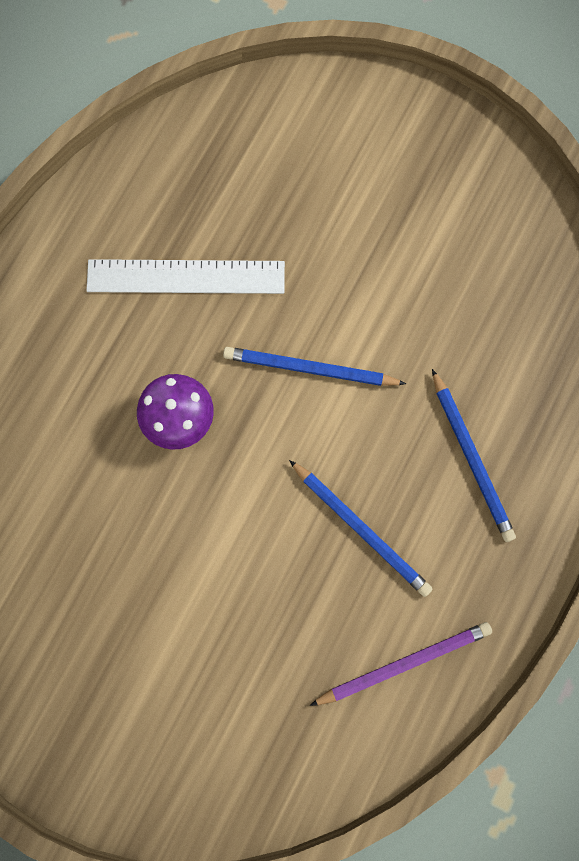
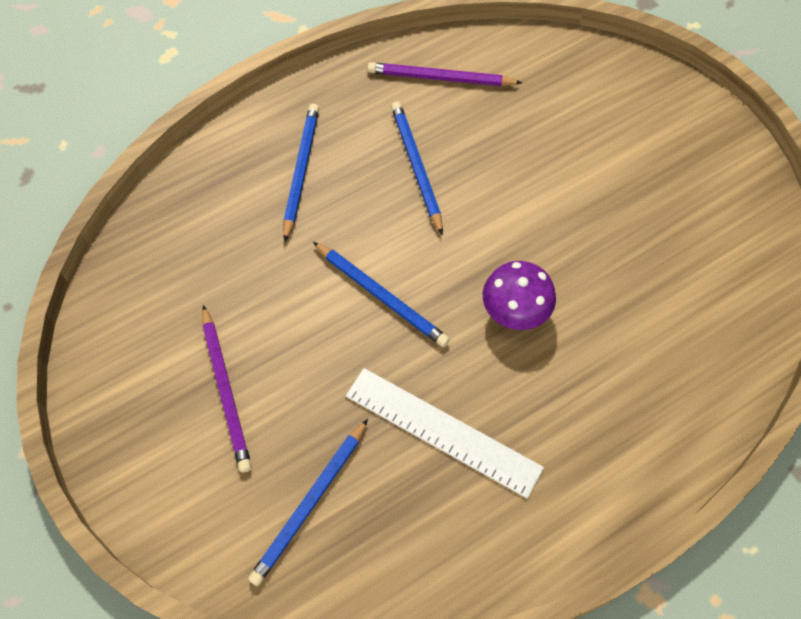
camera: 150 degrees left, 15 degrees down
(258, 165) = (310, 503): none -> blue pencil
(386, 212) = (226, 390): none -> purple pencil

